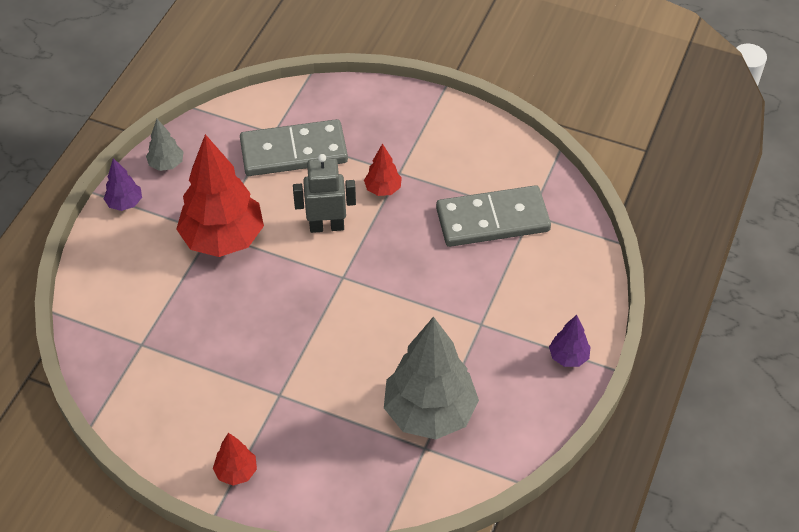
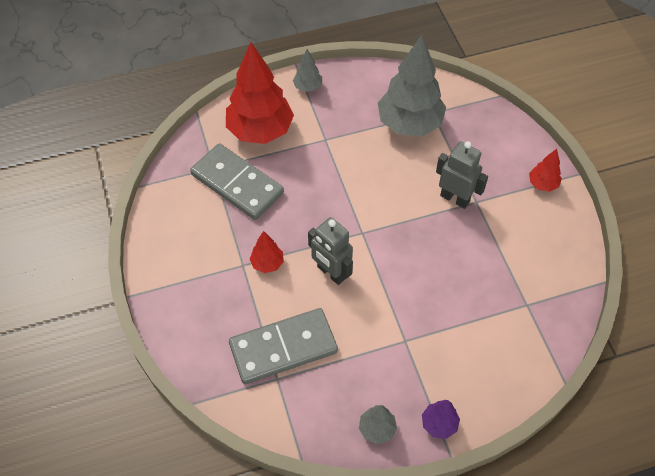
camera: 130 degrees left, 5 degrees up
(223, 239) = (403, 327): red tree -> red tree (260, 131)
(293, 151) = (283, 348): grey domino -> grey domino turned 60 degrees counterclockwise
(301, 379) = (455, 198): none -> grey robot
(568, 357) = (308, 87): purple tree -> grey tree

